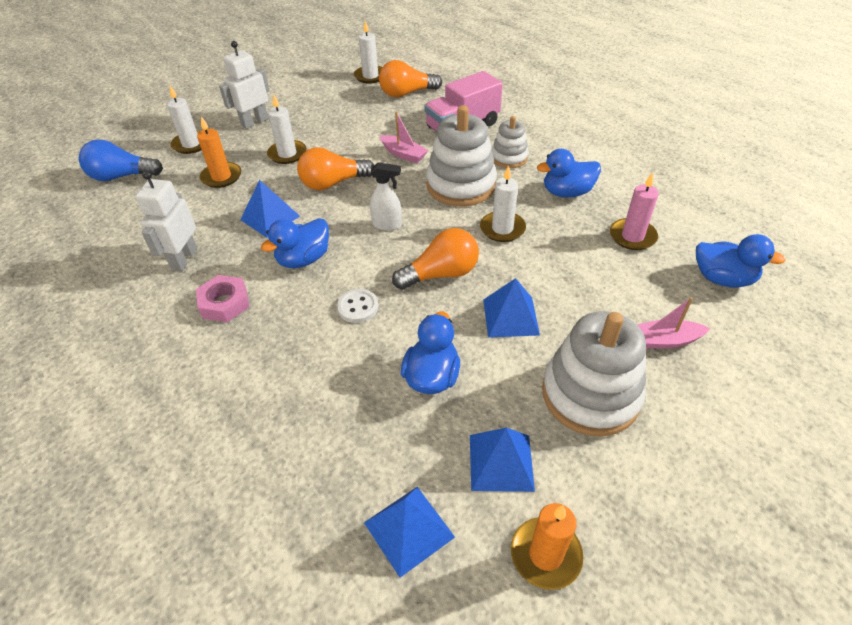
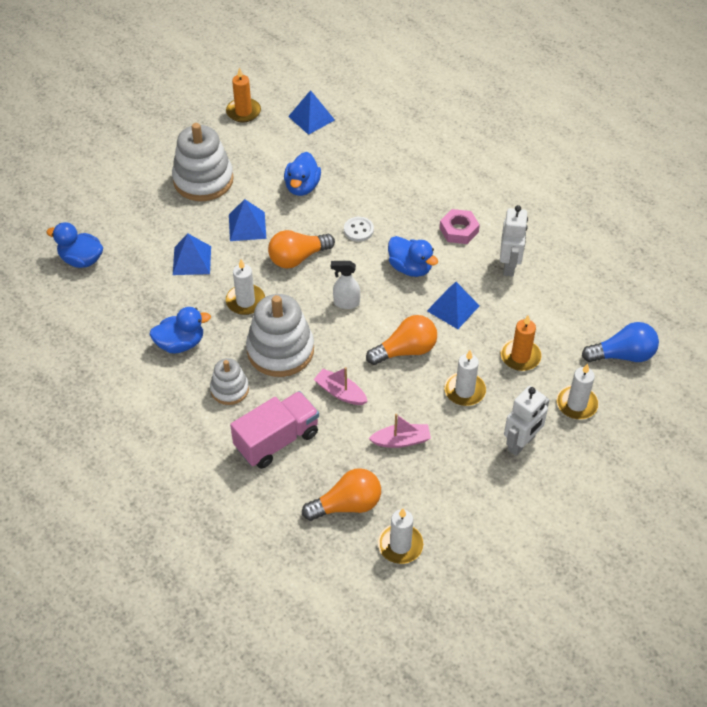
camera: 175 degrees right, 5 degrees up
(303, 259) = (410, 268): blue duck -> blue duck turned 90 degrees clockwise
(501, 462) = (262, 146): blue pyramid -> blue pyramid (192, 260)
(632, 236) = (136, 296): pink candle -> none
(663, 340) = (145, 213): pink boat -> pink boat (401, 440)

